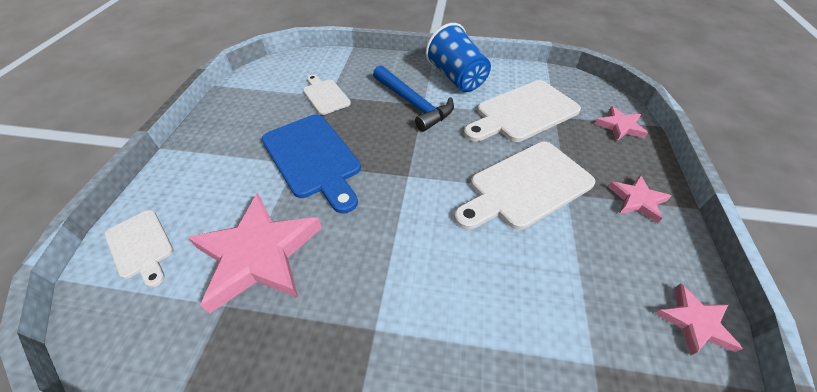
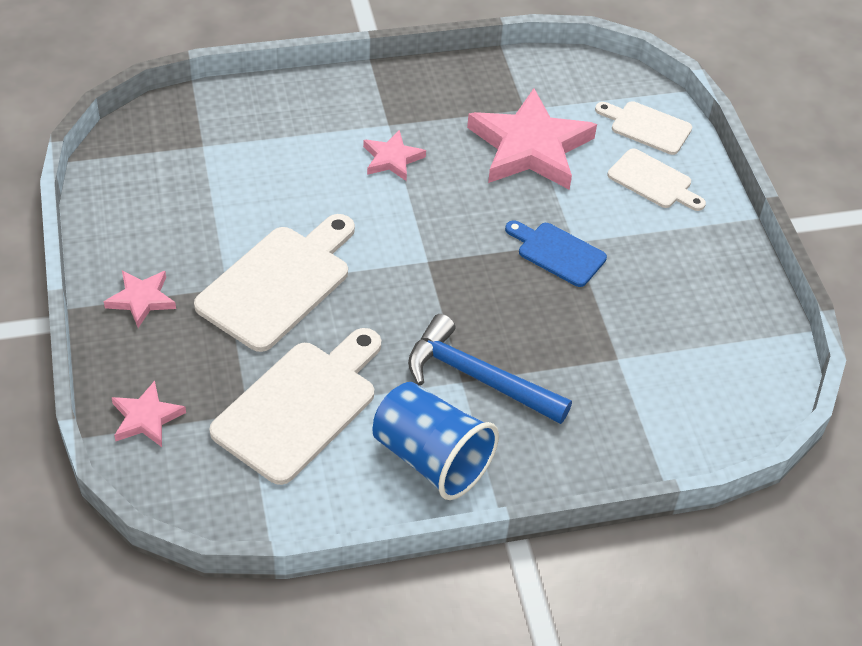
camera: 155 degrees right, 0 degrees up
(313, 158) = (557, 253): blue cutting board -> blue cutting board, size x0.57
(325, 95) = (624, 357): white cutting board -> white cutting board (653, 181)
(694, 322) = (110, 193): pink star -> pink star (392, 159)

